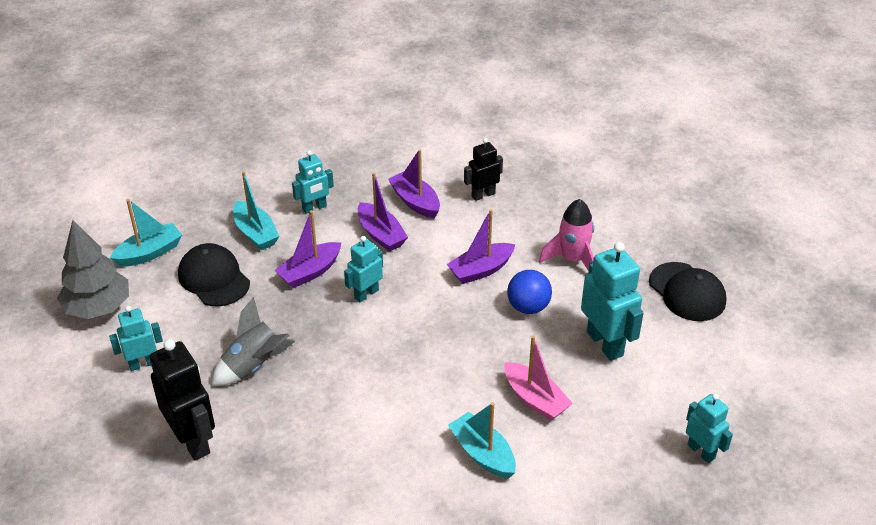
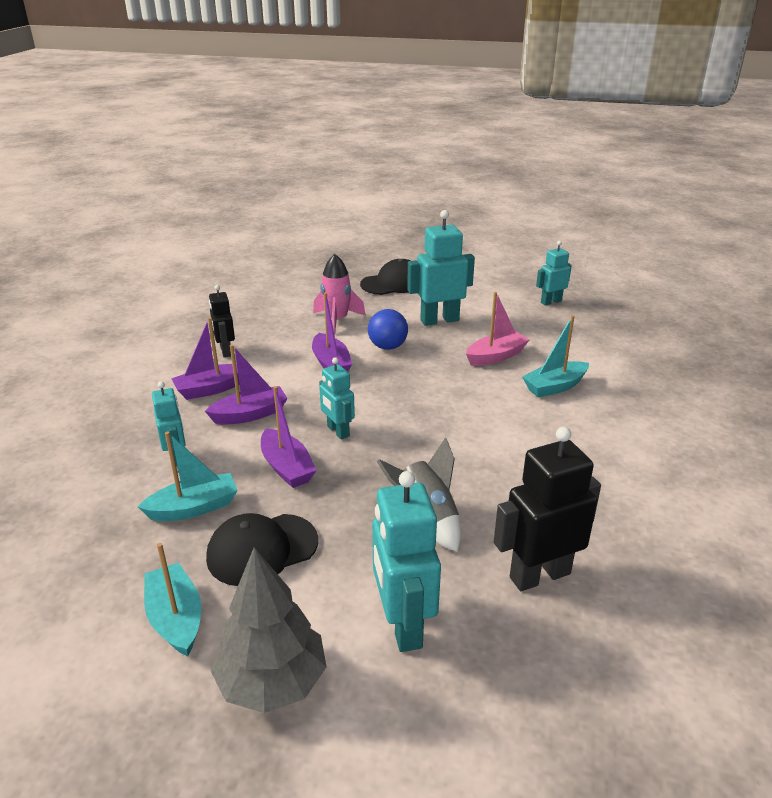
camera: 80 degrees left, 10 degrees down
(143, 364) = (403, 625): turquoise robot -> turquoise robot, size x1.68

